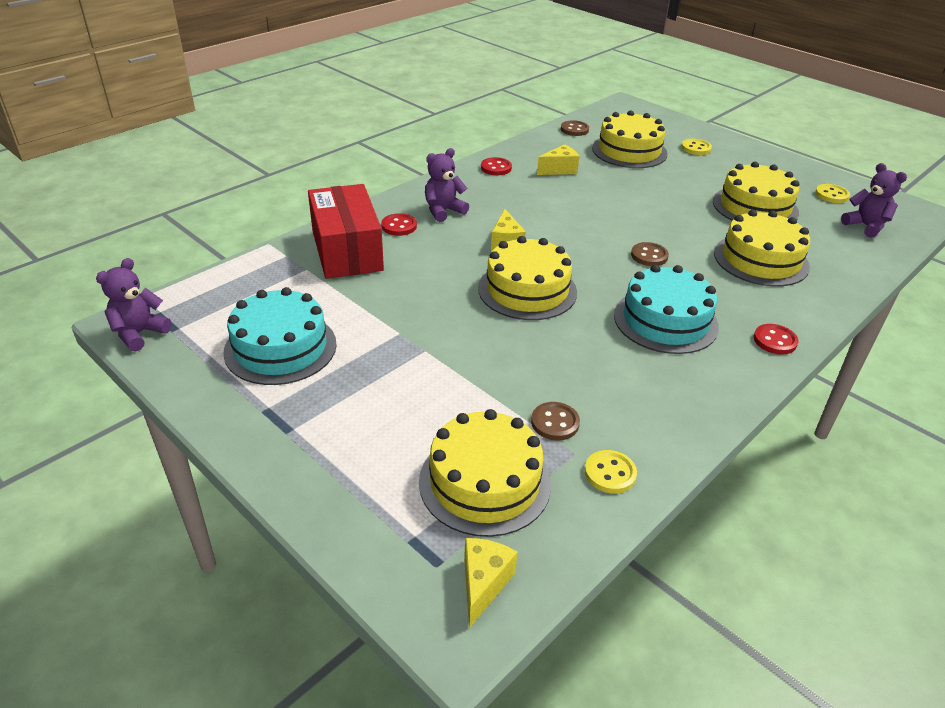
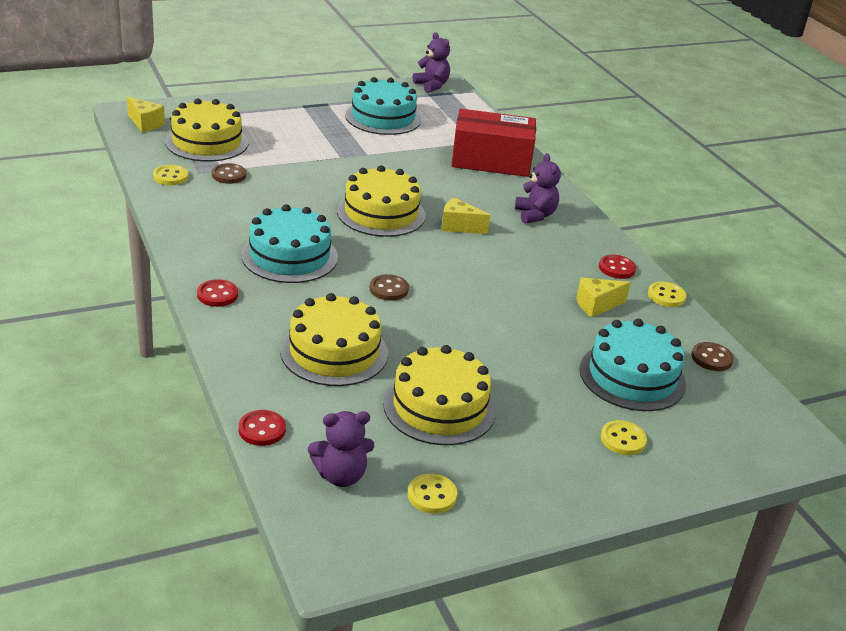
camera: 110 degrees right, 5 degrees down
(399, 226) = (518, 189): red button -> red button (262, 429)
(514, 148) = (666, 296): none -> yellow button
(559, 170) = (596, 305): yellow cheese -> yellow cheese turned 75 degrees clockwise
(629, 151) = (632, 376): yellow cake -> turquoise cake

